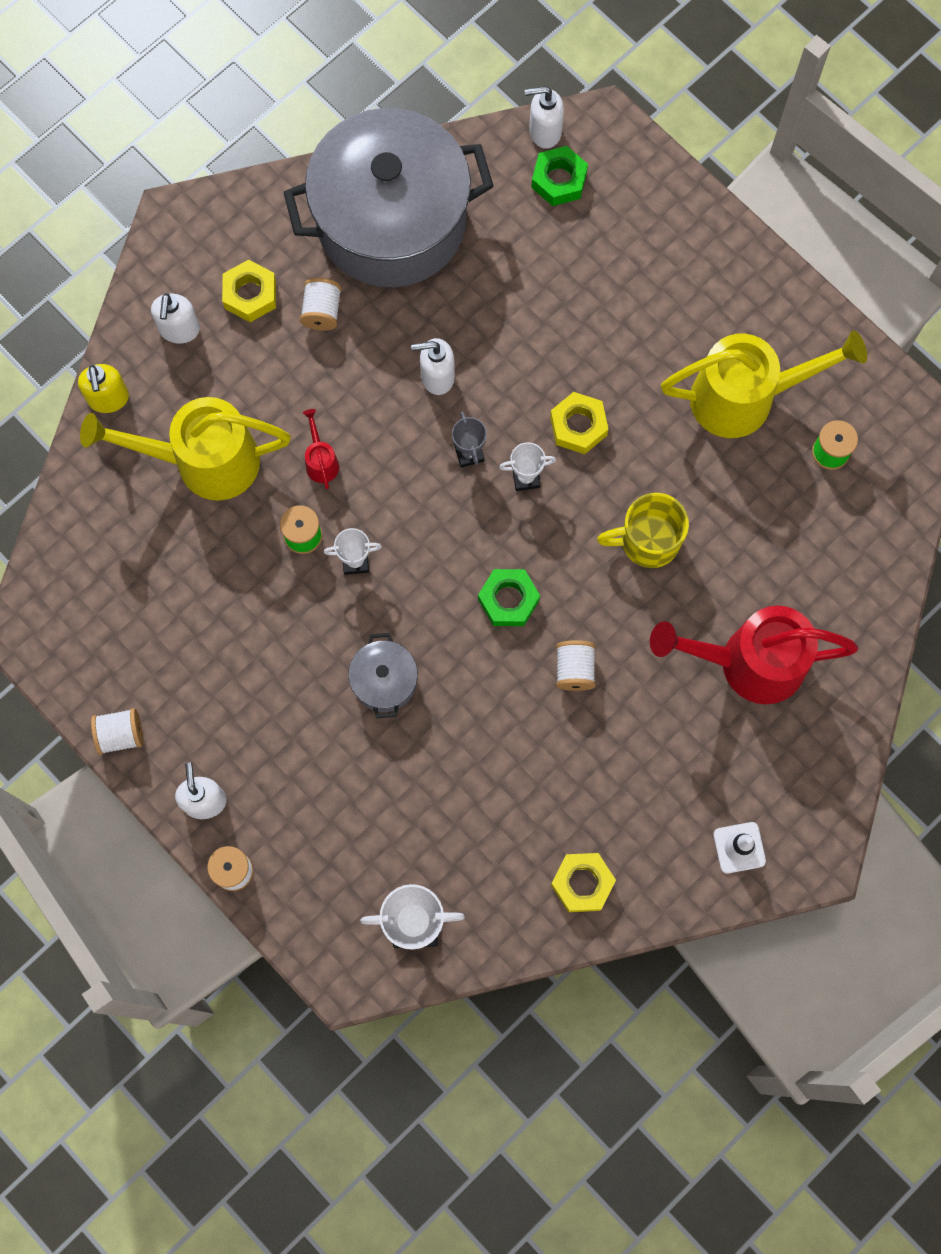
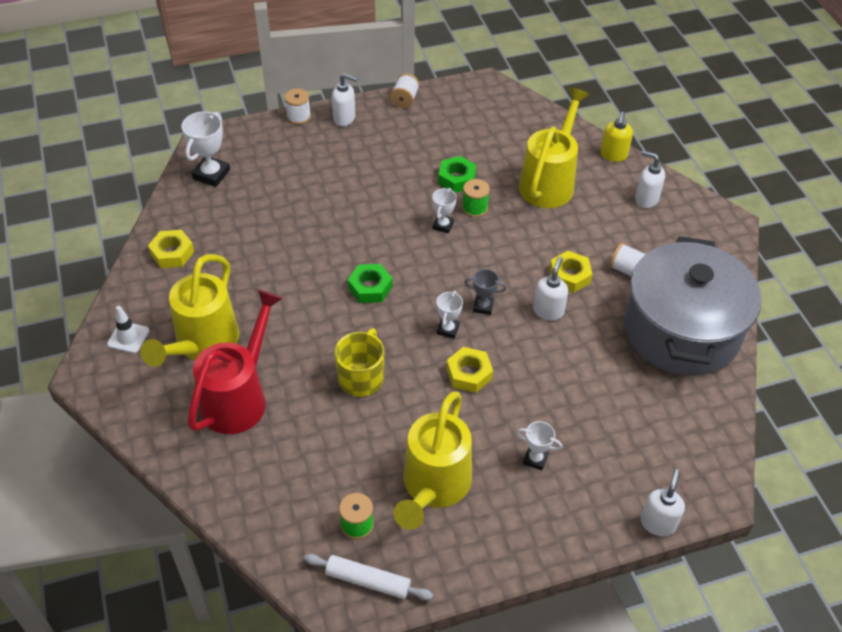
camera: 115 degrees right, 25 degrees down
(108, 399) = (613, 155): yellow soap dispenser -> yellow soap dispenser turned 90 degrees counterclockwise
(250, 294) = (656, 239): yellow nut -> yellow nut (569, 276)
(321, 461) = (519, 233): red watering can -> none
(384, 681) = (359, 211): grey pot -> none
(544, 132) = (724, 453): white soap dispenser -> white soap dispenser (658, 523)
(559, 180) = (676, 445): green nut -> green nut (456, 179)
(574, 669) = (302, 302): white spool -> none
(654, 311) = (535, 459): none -> white trophy
(700, 751) = (202, 344): none -> yellow watering can
(883, 411) = (368, 581): none -> white rolling pin

